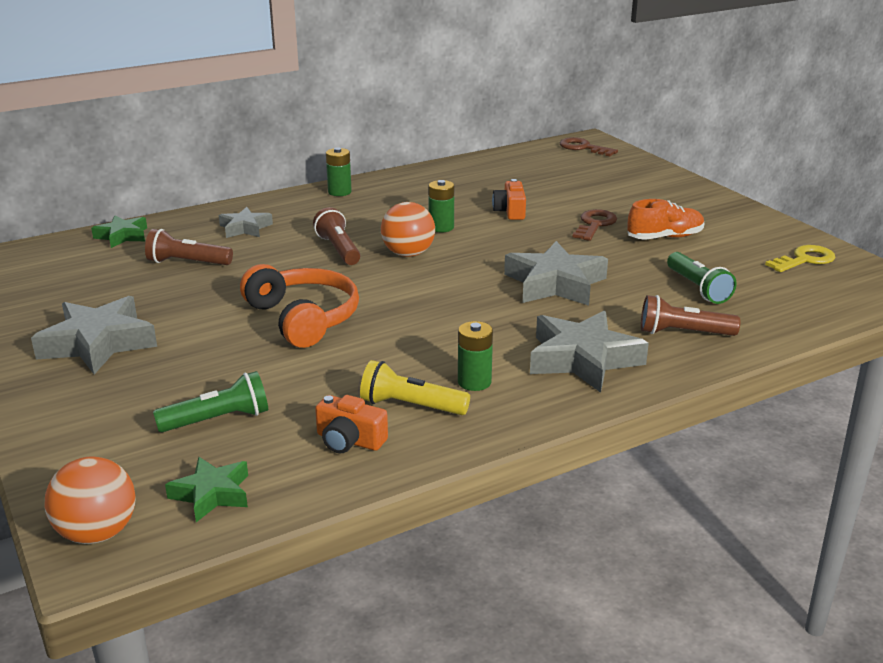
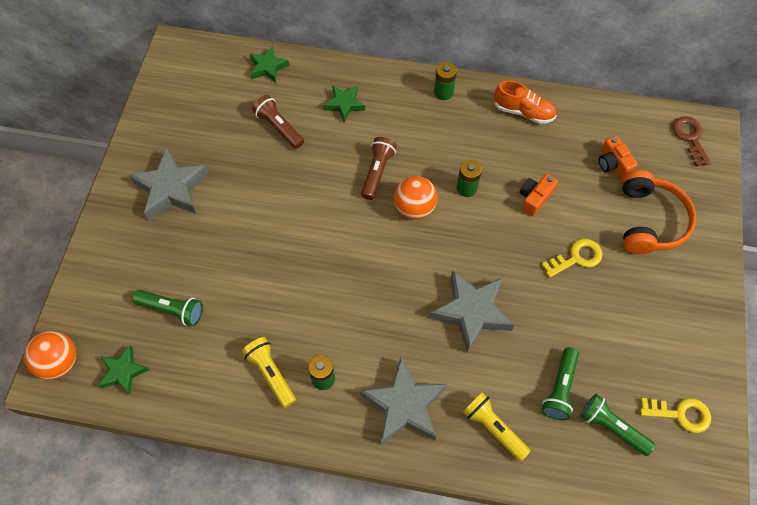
camera: 40 degrees right, 35 degrees up
(245, 228) = (344, 104): grey star -> green star
(303, 318) = (291, 240): orange headphones -> orange headphones (649, 220)
(349, 440) = (216, 379): orange camera -> orange camera (613, 164)
(594, 224) = (576, 258): brown key -> yellow key
(665, 237) = (609, 310): orange shoe -> orange shoe (523, 112)
(683, 333) = (493, 428): brown flashlight -> yellow flashlight
(771, 288) = (612, 427): none -> green flashlight

